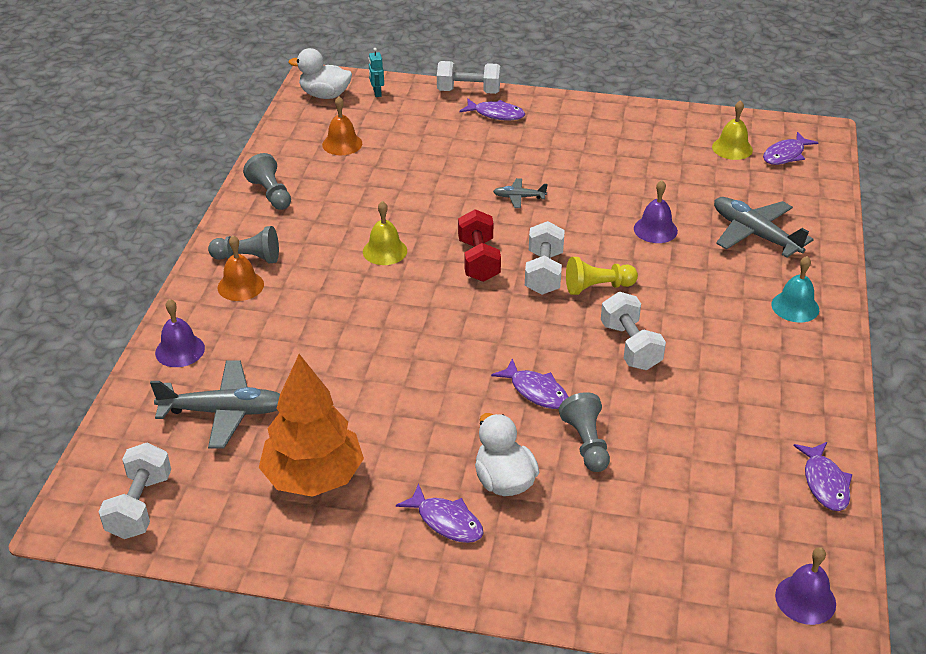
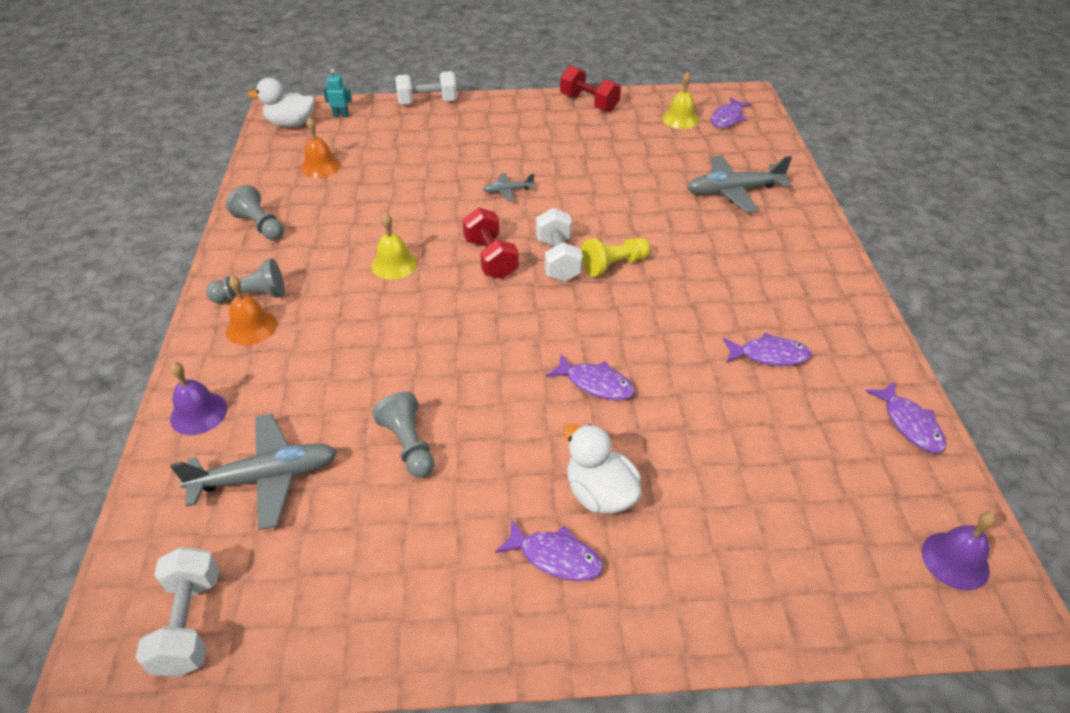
camera: 15 degrees left, 5 degrees up
(313, 477) = (390, 536): orange tree -> none
(377, 93) = (341, 115): turquoise robot -> turquoise robot turned 120 degrees clockwise
(496, 114) = (460, 119): purple fish -> purple fish (769, 355)
(586, 443) = (667, 430): grey pawn -> grey pawn (409, 445)
(630, 346) = (668, 318): white dumbbell -> none
(639, 116) = (589, 103): none -> red dumbbell
(655, 229) = (644, 201): purple bell -> none
(754, 234) = (733, 191): grey plane -> grey plane turned 45 degrees counterclockwise
(795, 306) = (799, 252): turquoise bell -> none

